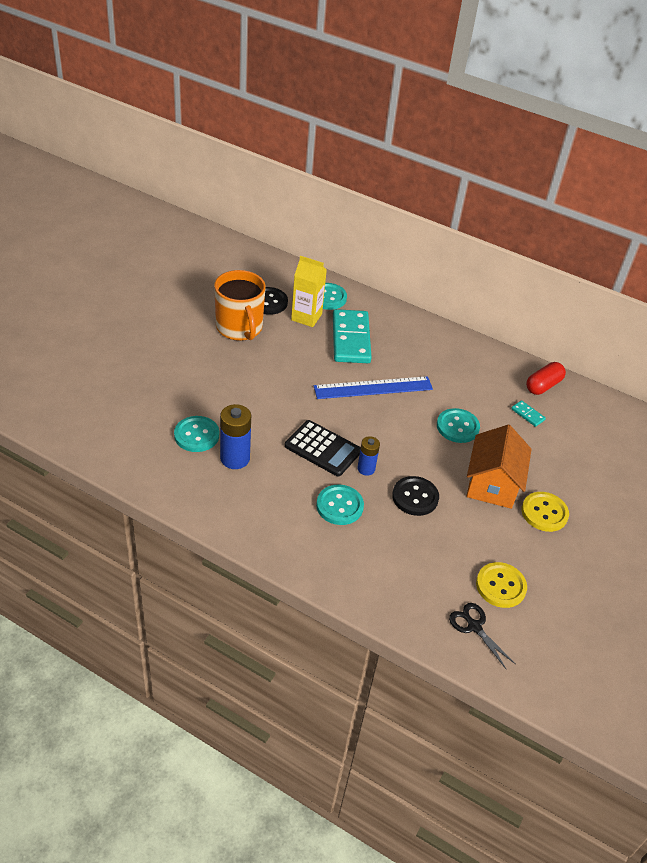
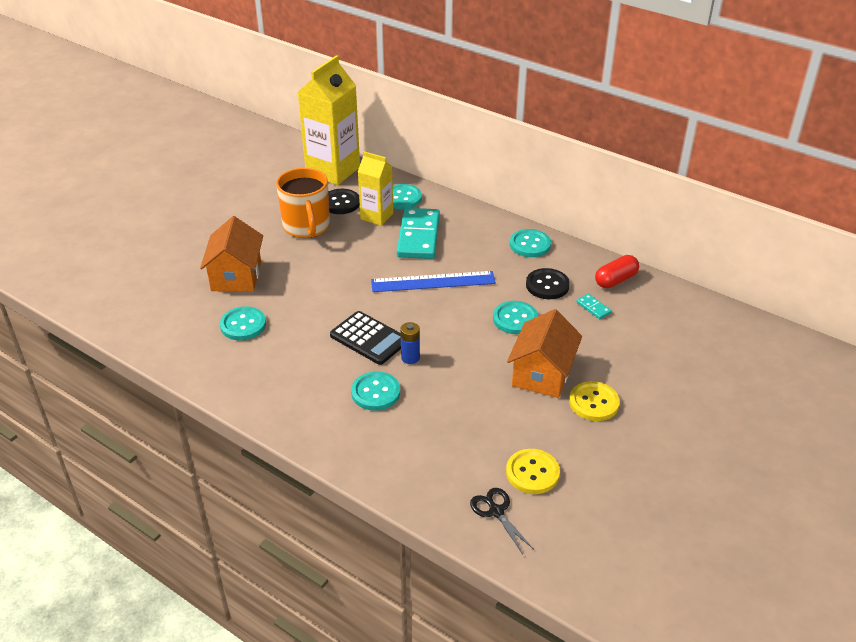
camera: 10 degrees right, 5 degrees down
(179, 381) = (236, 276): none -> orange house
(235, 458) = (277, 347): blue battery -> none
(254, 267) = (333, 171): none -> yellow carton
(415, 497) = (457, 385): black button -> black button (547, 285)
(458, 348) = (530, 244): none -> turquoise button

